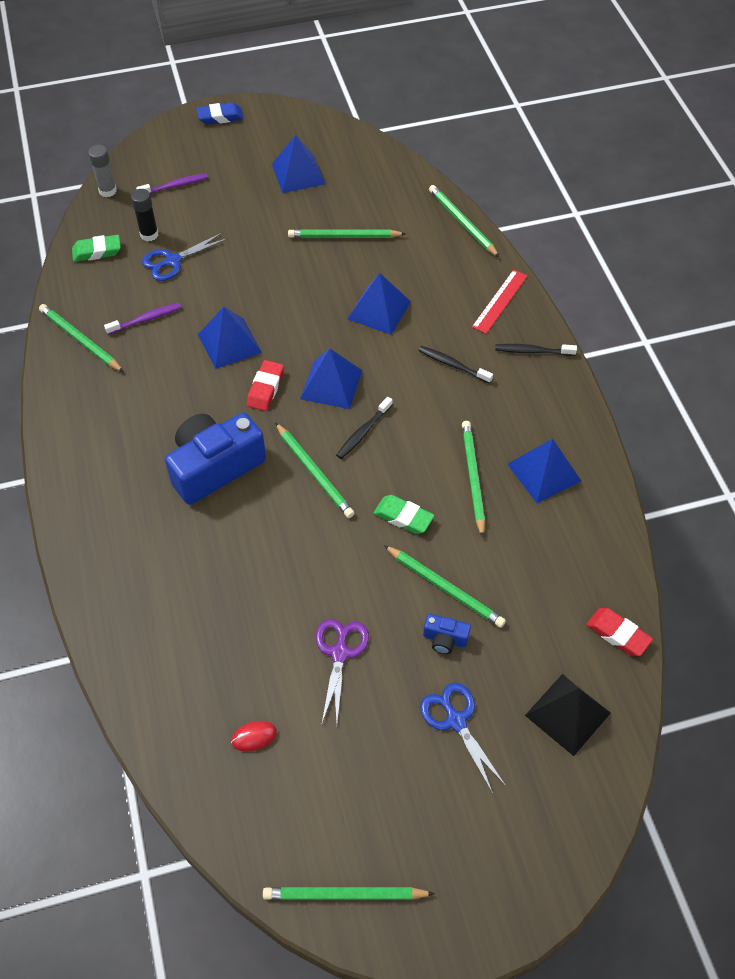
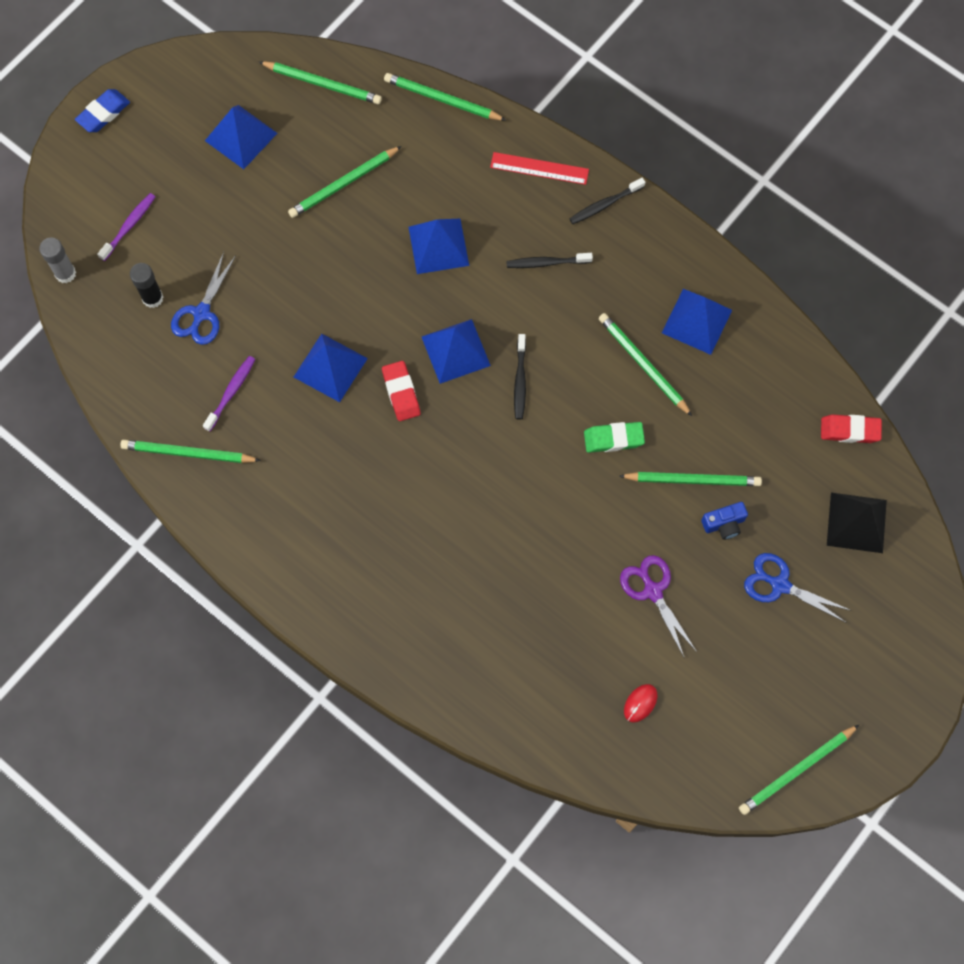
camera: 35 degrees left, 15 degrees up
(97, 251) = (117, 349): green eraser -> none
(215, 467) = (420, 498): blue camera -> none
(314, 472) = (508, 446): green pencil -> green pencil (322, 84)
(500, 301) = (539, 168): red ruler -> red ruler turned 75 degrees counterclockwise

